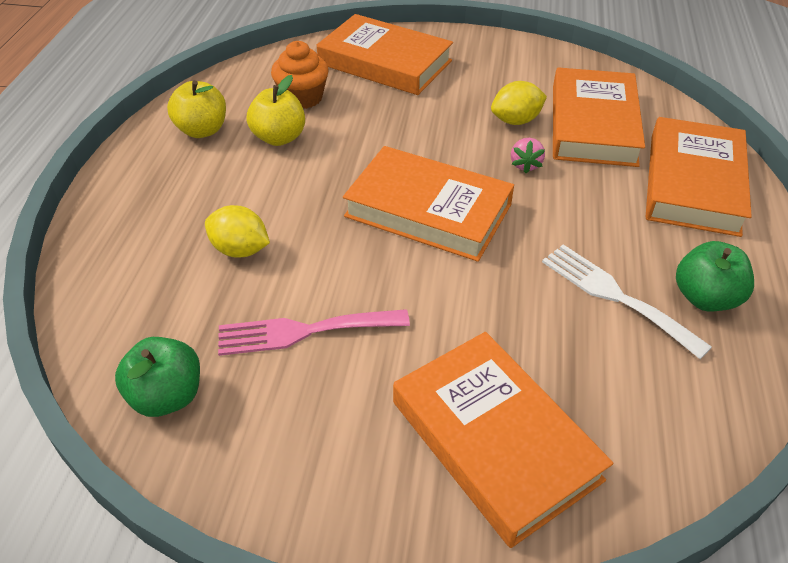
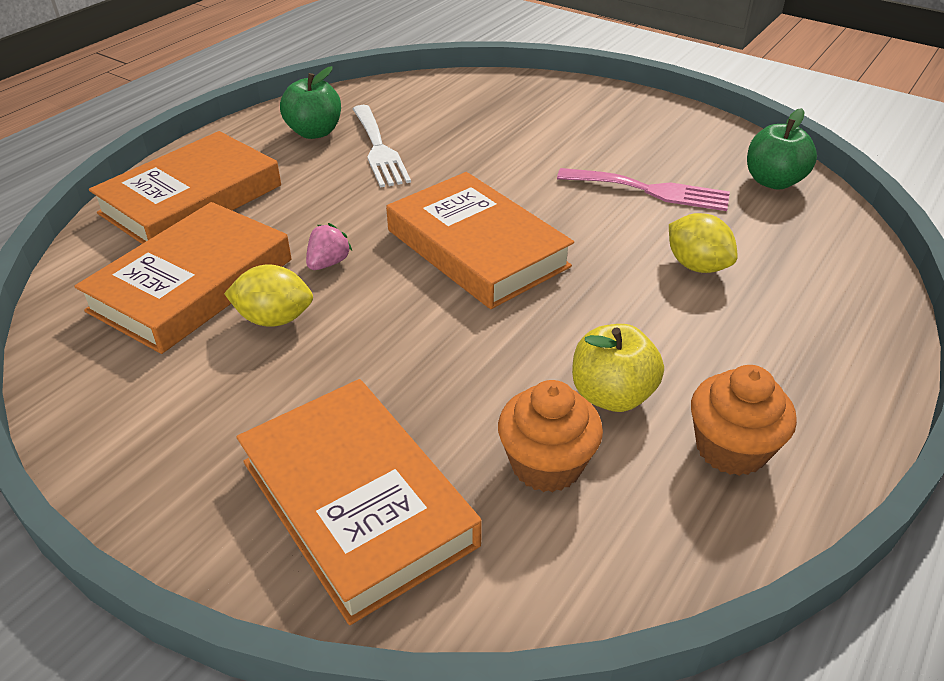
camera: 155 degrees left, 5 degrees down
(202, 130) = (731, 448): yellow apple -> orange cupcake
(495, 440) = (541, 112): orange book -> none

